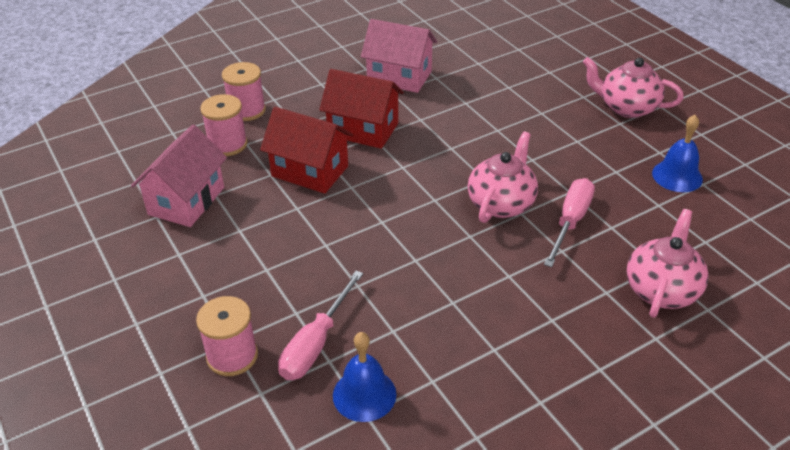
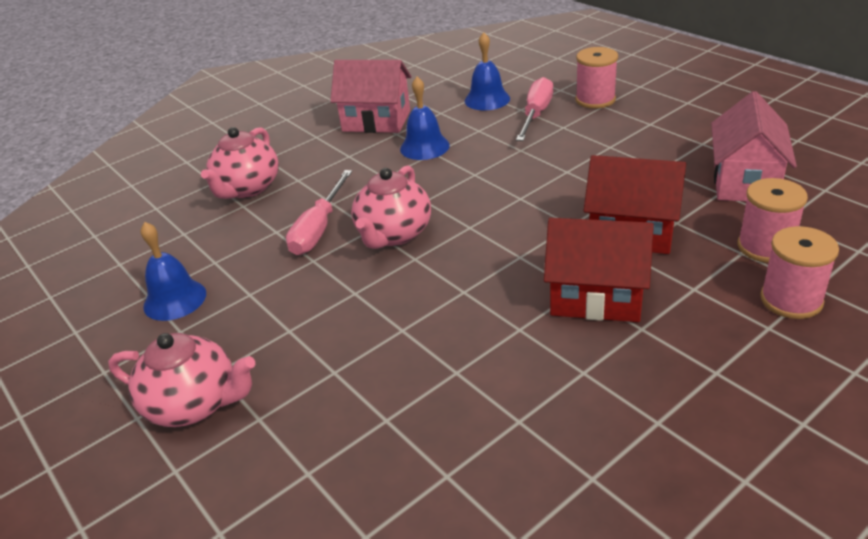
camera: 175 degrees right, 5 degrees down
(399, 77) = (586, 410): pink house -> pink house (376, 121)
(462, 314) = (424, 147): none -> blue bell

